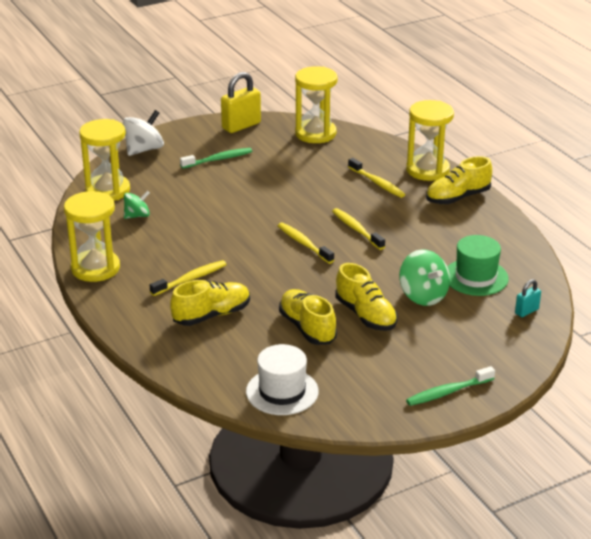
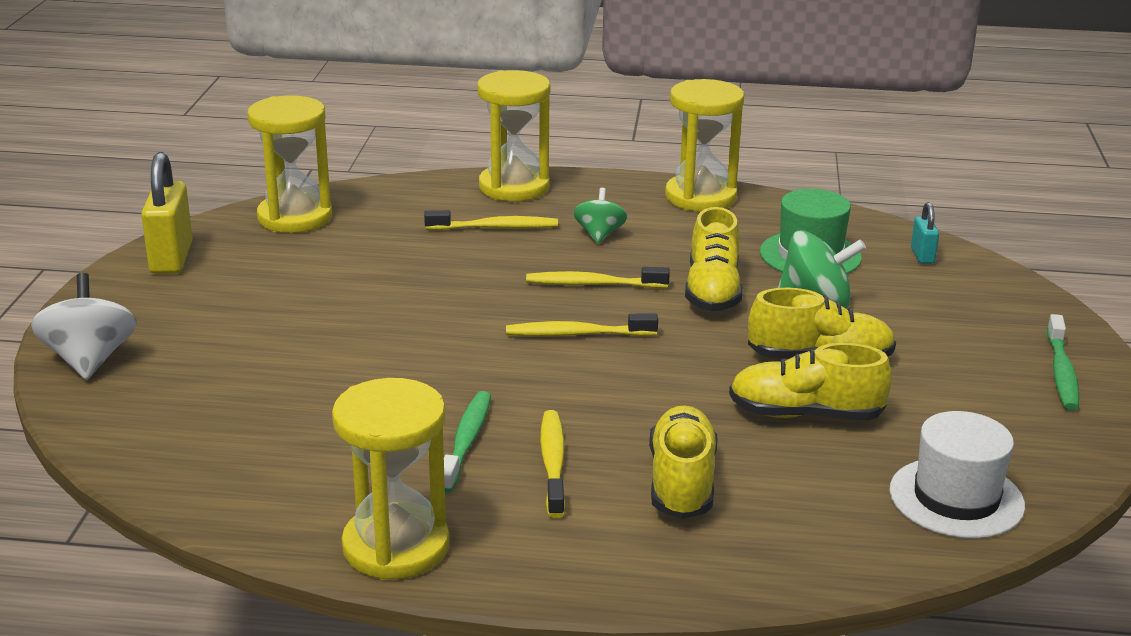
camera: 55 degrees left, 5 degrees down
(108, 190) = (160, 441): yellow hourglass -> yellow hourglass (700, 197)
(137, 216) = (288, 442): green spinning top -> green spinning top (599, 235)
(218, 159) = (236, 310): green toothbrush -> green toothbrush (466, 441)
(458, 197) = (608, 195): yellow shoe -> yellow shoe (712, 291)

